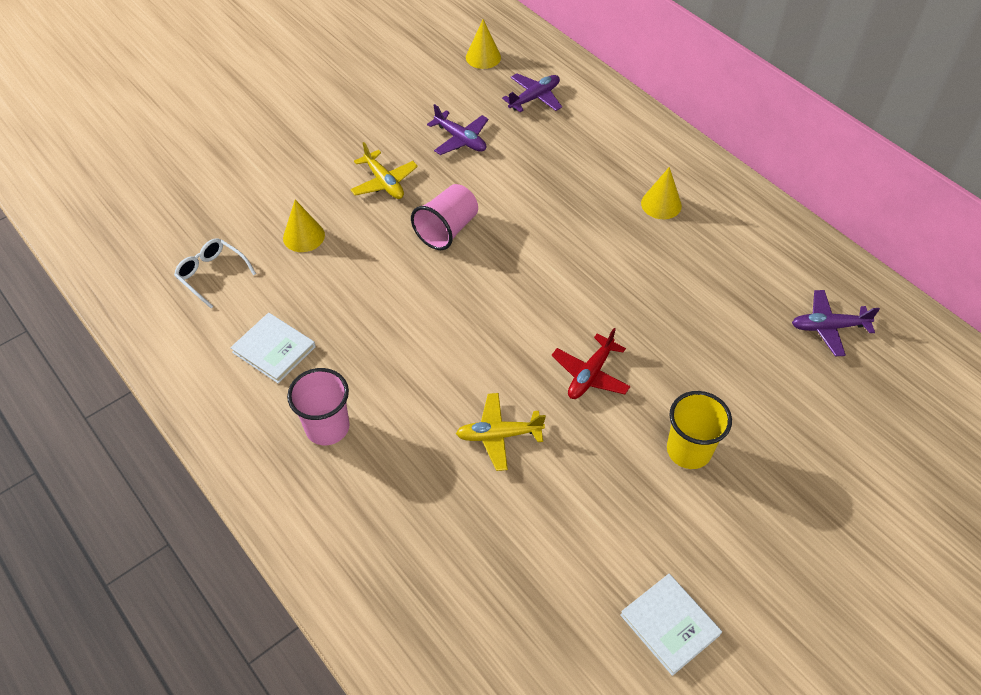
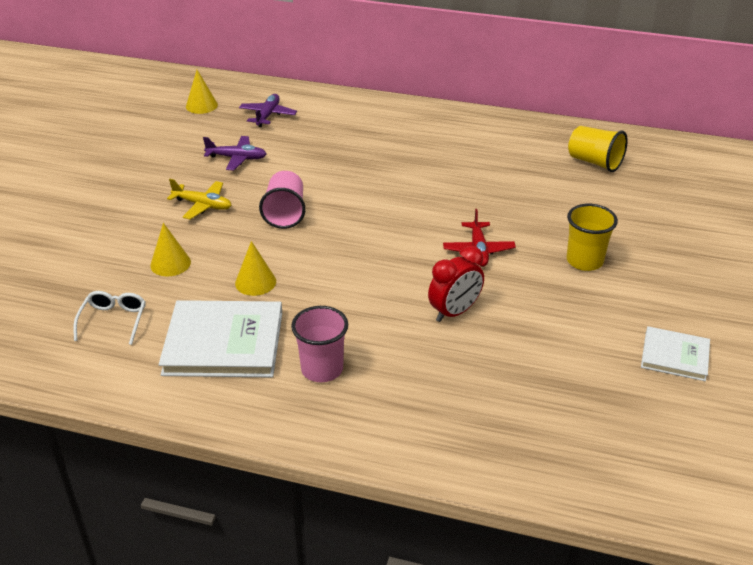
camera: 35 degrees left, 15 degrees down
(212, 274) = (113, 320): white glasses -> white glasses turned 90 degrees clockwise
(274, 349) = (223, 343): white book -> white book, size x1.77
(499, 435) = (454, 312): yellow plane -> red clock
(661, 204) = (423, 141): yellow cone -> yellow cone (255, 282)
(828, 327) = (594, 162): purple plane -> yellow cup

